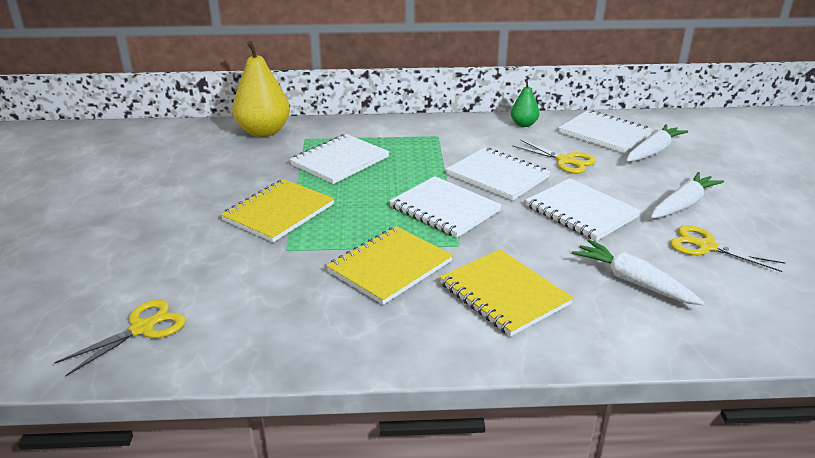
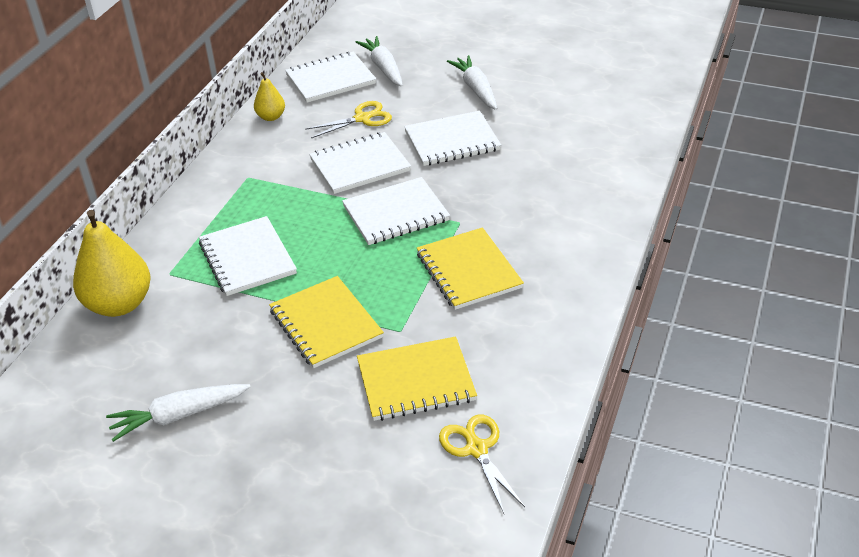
camera: 65 degrees left, 10 degrees up
(504, 294) = (542, 219): yellow notebook -> yellow notebook (416, 381)
(523, 124) = (271, 117): green pear -> yellow pear
(633, 281) = (560, 153): white carrot -> white carrot (179, 415)
(706, 246) = (537, 103): yellow scissors -> none

